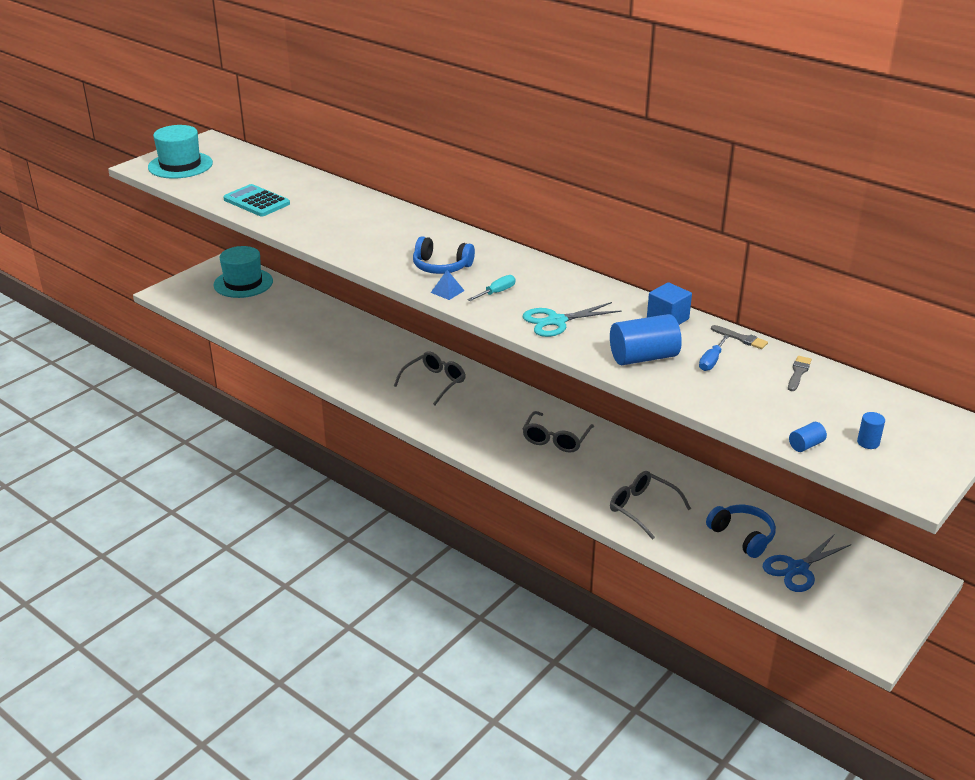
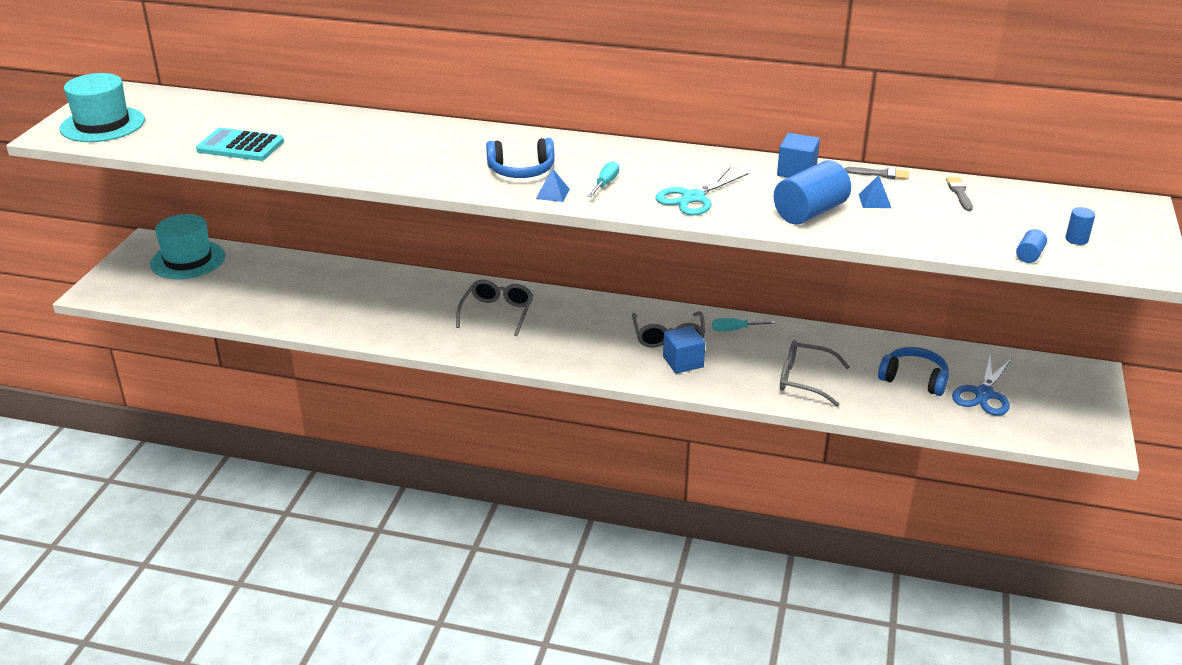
camera: 25 degrees left, 0 degrees up
(551, 464) = (683, 362): none -> blue cube
(617, 448) = (735, 330): none -> turquoise screwdriver
(711, 361) = (874, 201): blue screwdriver -> blue pyramid

